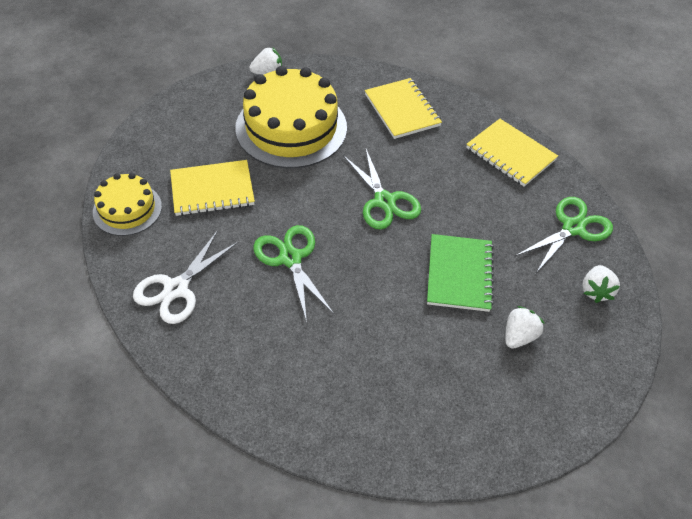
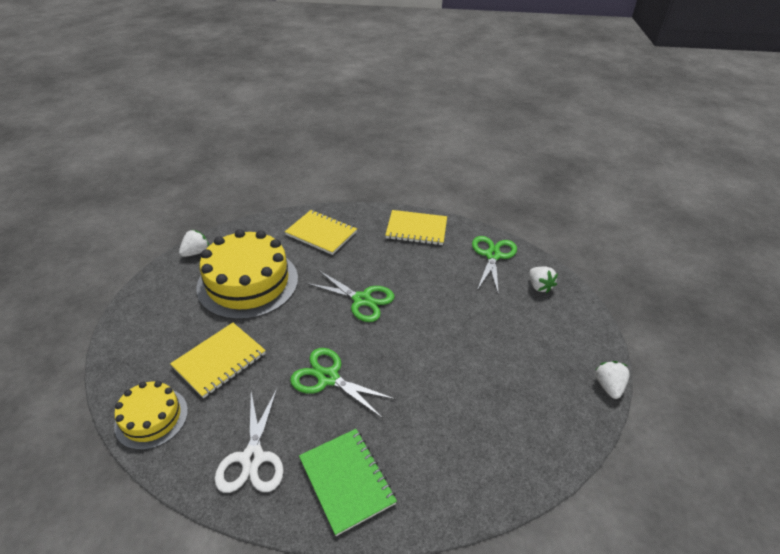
camera: 35 degrees left, 10 degrees down
(459, 274) = (454, 321): green notebook -> green notebook (347, 481)
(519, 336) = (524, 340): white strawberry -> white strawberry (608, 386)

